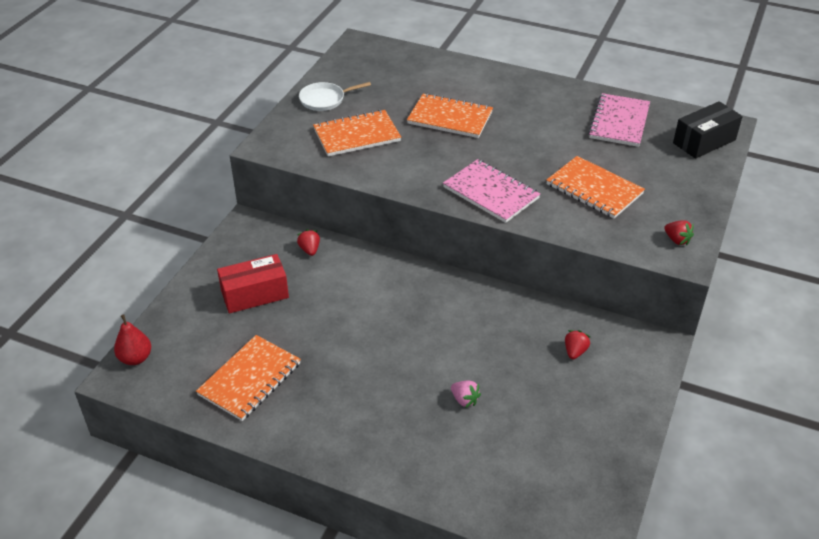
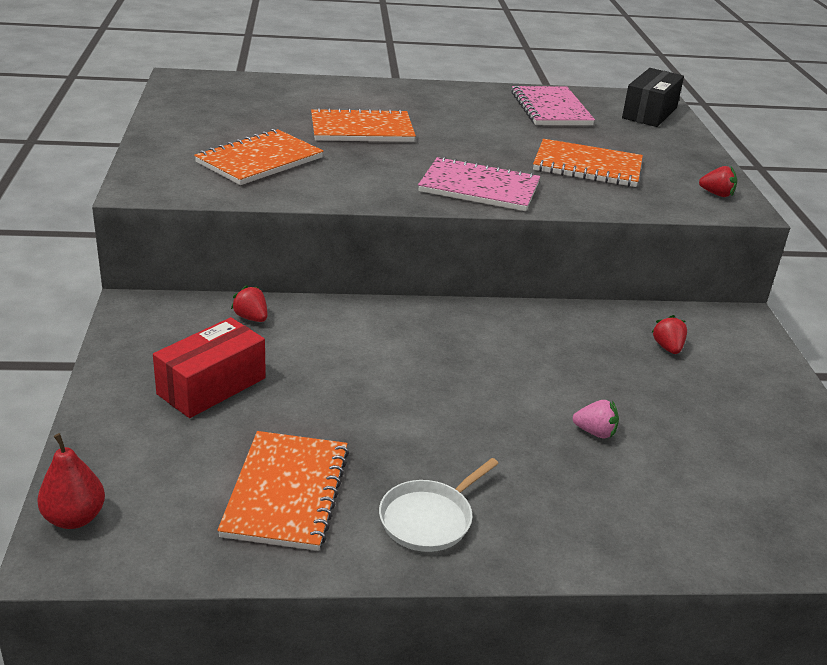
camera: 30 degrees left, 10 degrees down
(324, 99) = (184, 133): white pan -> white pan (429, 519)

